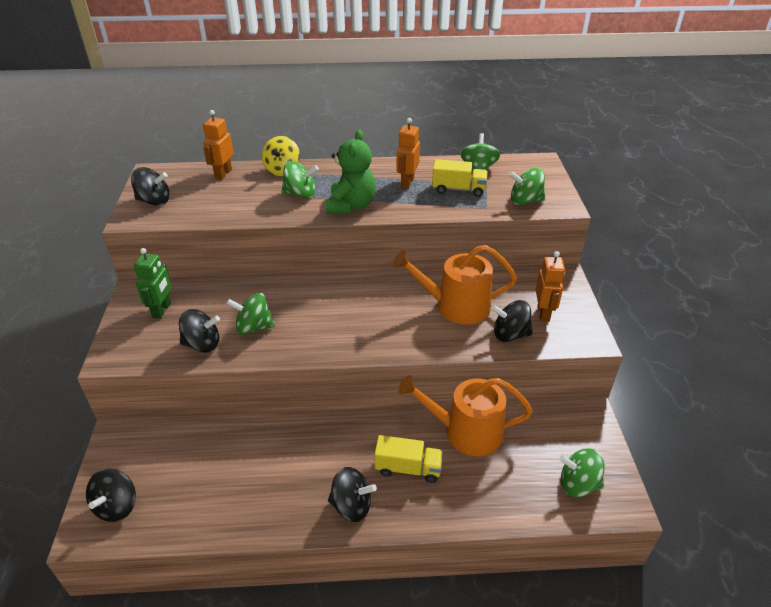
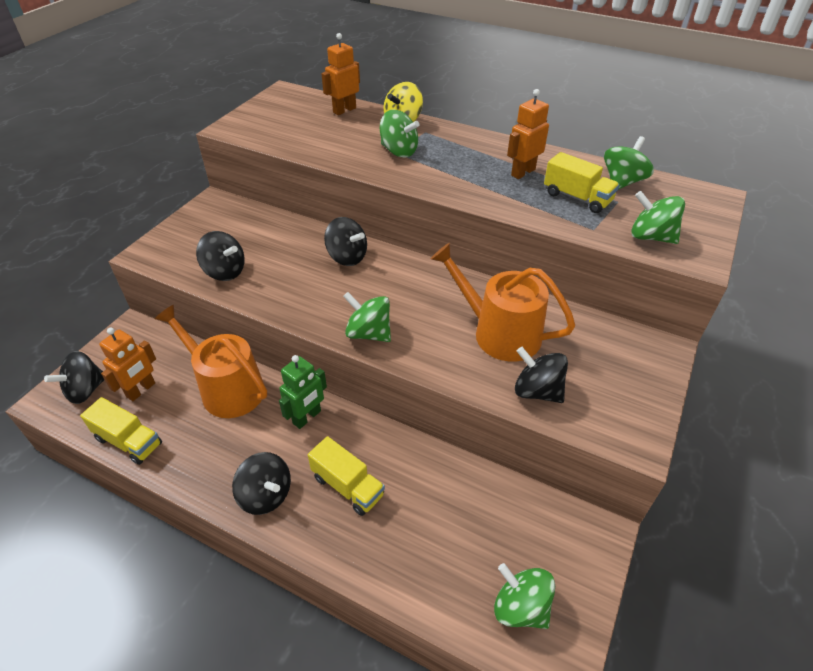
camera: 30 degrees right, 5 degrees up
(154, 201) = (262, 118): black spinning top -> black spinning top (347, 257)
(162, 310) = (219, 227): green robot -> green robot (307, 417)
(198, 525) = (129, 441): none -> yellow truck
(253, 327) = (281, 273): green spinning top -> green spinning top (368, 333)
(351, 205) = (439, 178): green teddy bear -> none
(465, 432) = (436, 478): orange watering can -> orange watering can (227, 388)
(543, 313) = (599, 383): orange robot -> orange robot (141, 390)

